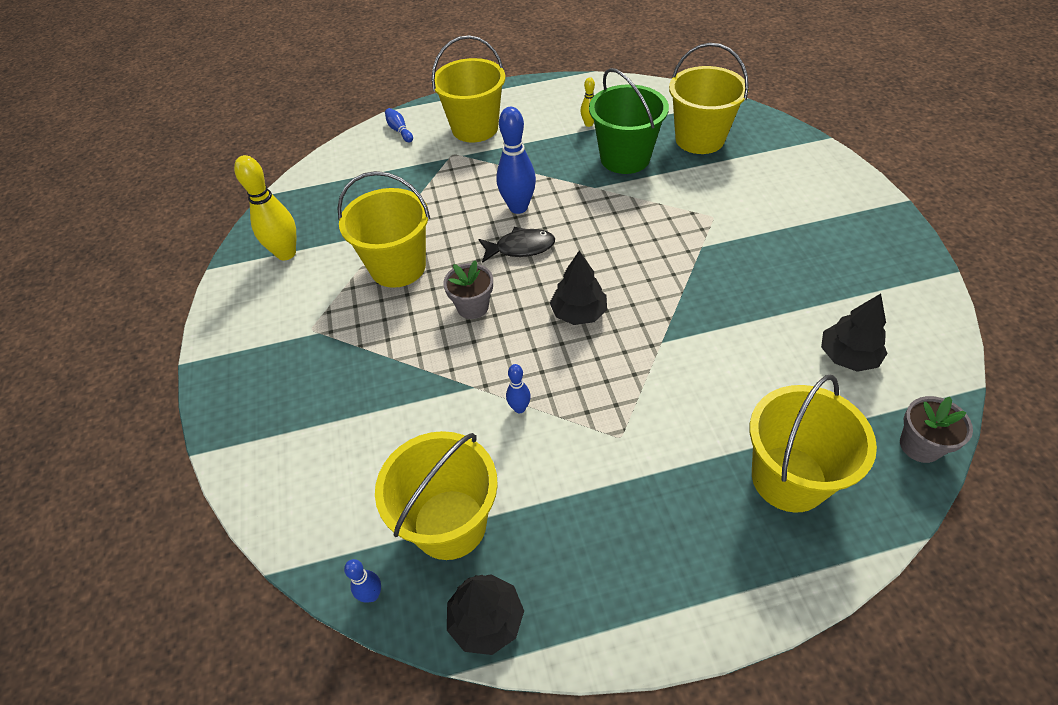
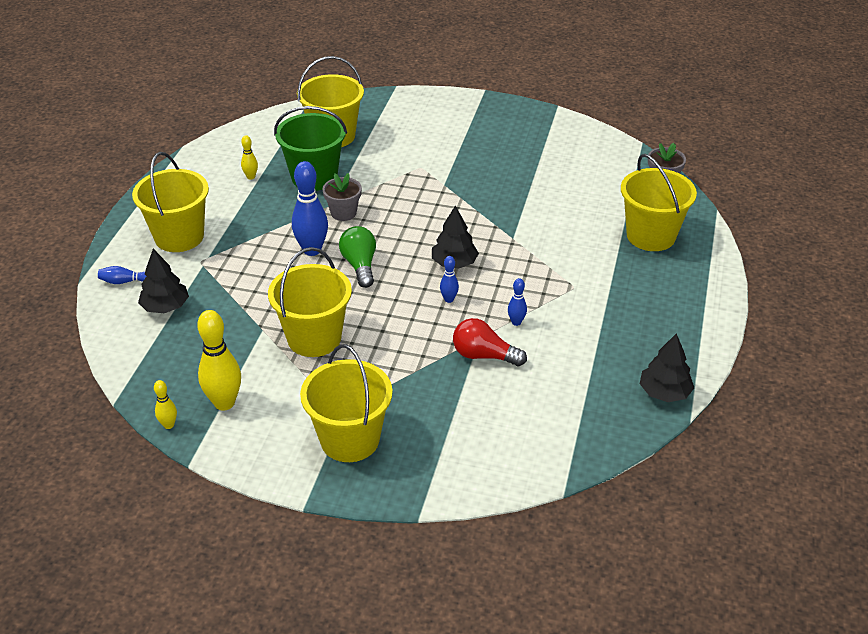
camera: 65 degrees left, 10 degrees down
(246, 236) = (169, 425): none -> yellow bowling pin
(372, 595) = (615, 441): blue bowling pin -> blue bowling pin (449, 299)
(448, 403) = (484, 355): none -> red light bulb
(450, 524) = (586, 387): yellow bucket -> yellow bucket (350, 439)
(472, 307) = (399, 312): grey flower pot -> grey flower pot (343, 213)
(521, 248) = (360, 265): black fish -> green light bulb
(847, 356) = (585, 174): black tree -> black tree (165, 307)

